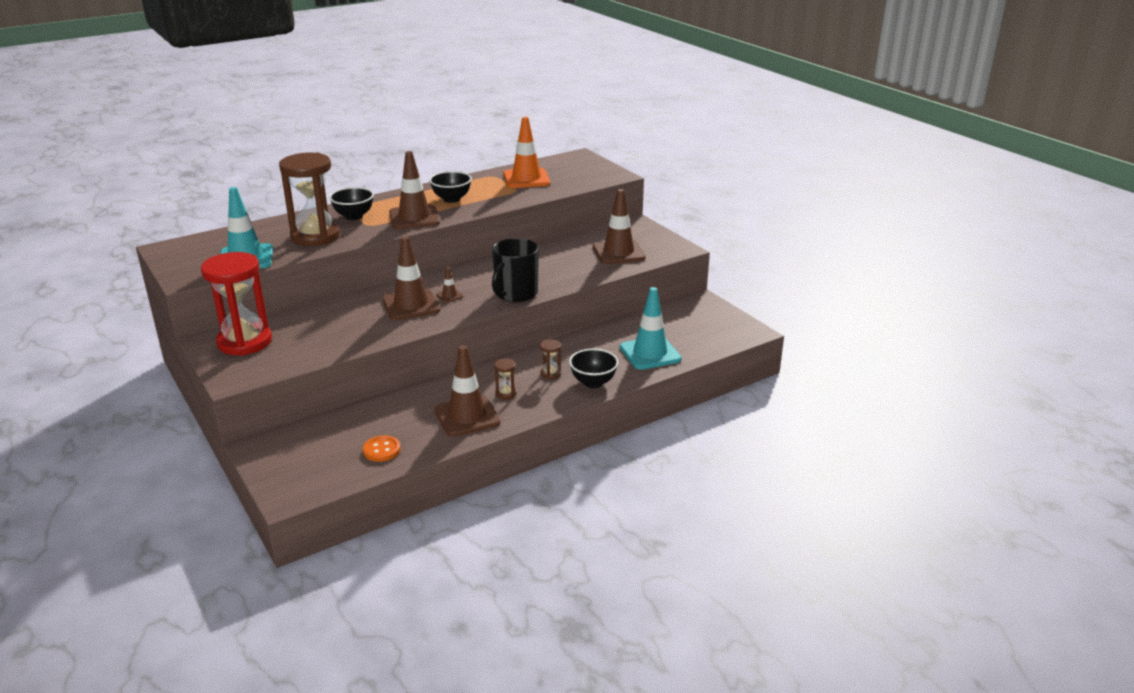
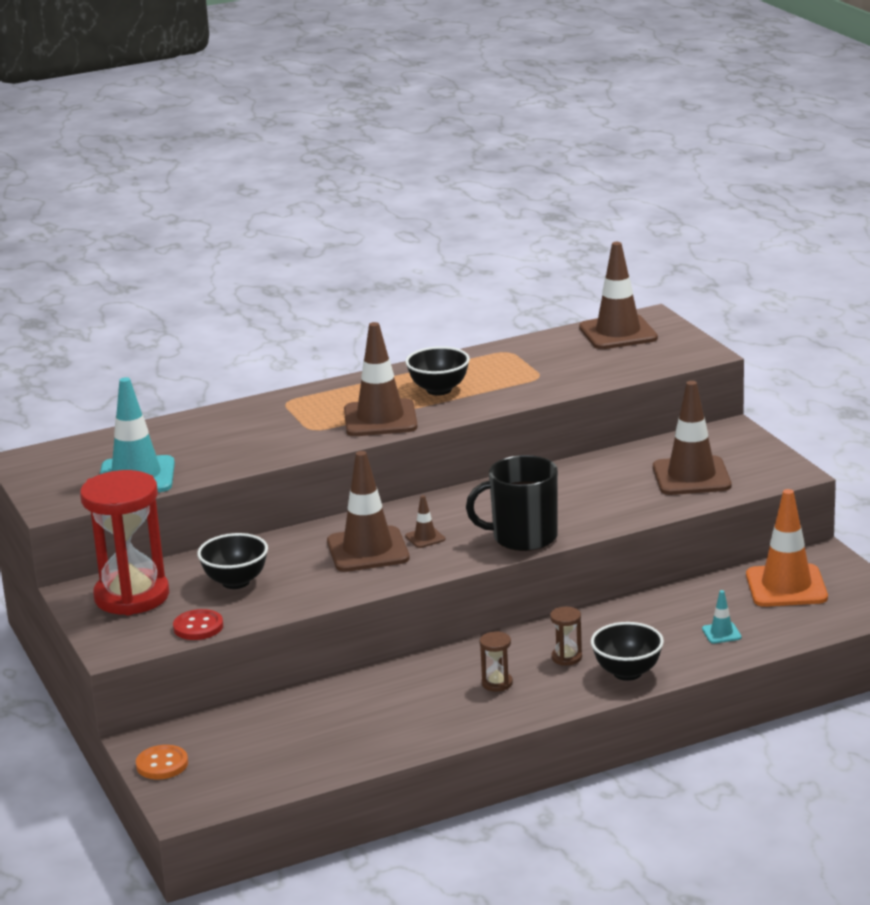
camera: 10 degrees right, 5 degrees down
(293, 362) = (198, 627): none -> red button
(315, 236) = (234, 445): brown hourglass -> none
(354, 216) = (291, 415): black bowl -> black bowl (235, 582)
(382, 450) = (314, 753): orange button -> orange button (162, 764)
(467, 416) = (437, 713): brown traffic cone -> brown traffic cone (618, 333)
(515, 293) = (523, 537): black mug -> black mug turned 45 degrees clockwise
(526, 179) = (558, 357): orange traffic cone -> orange traffic cone (786, 586)
(650, 353) = (721, 633): turquoise traffic cone -> turquoise traffic cone, size x0.44

